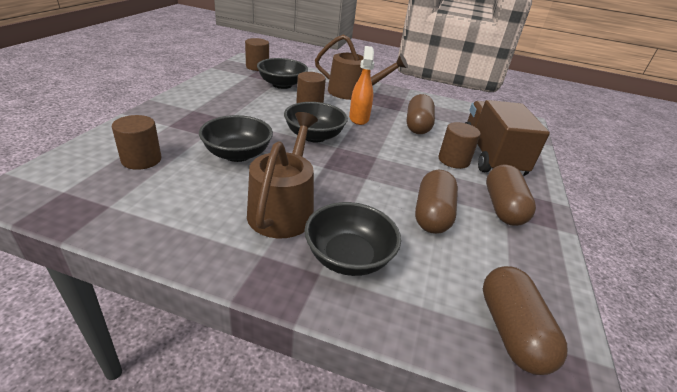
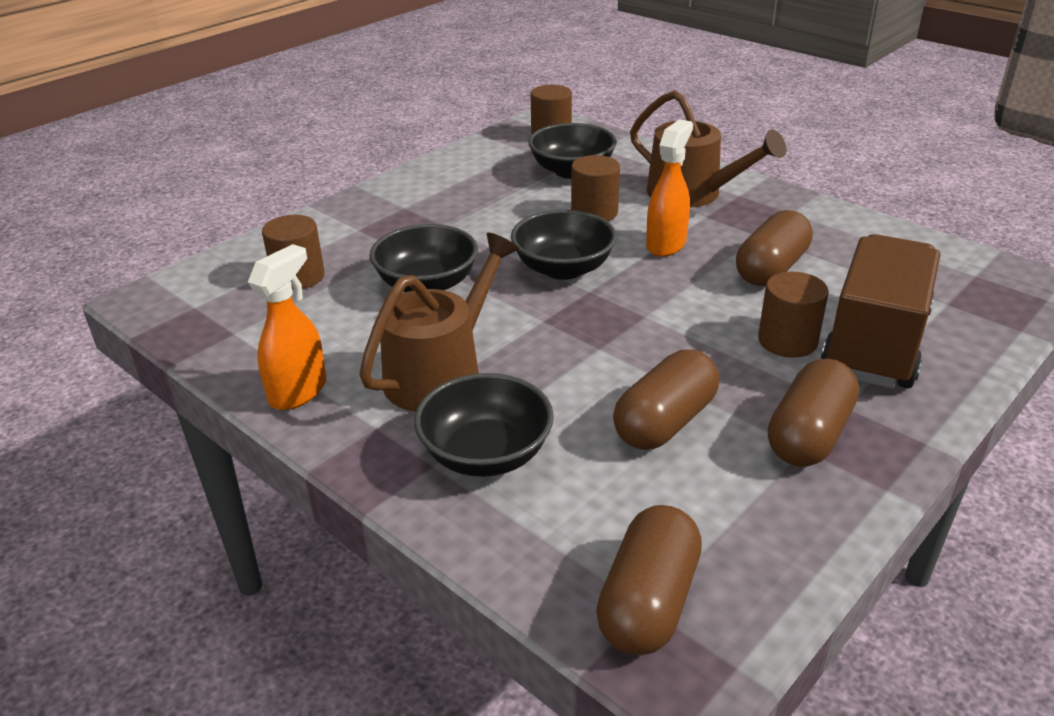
camera: 30 degrees right, 0 degrees up
(188, 240) = (298, 391): none -> orange spray bottle

